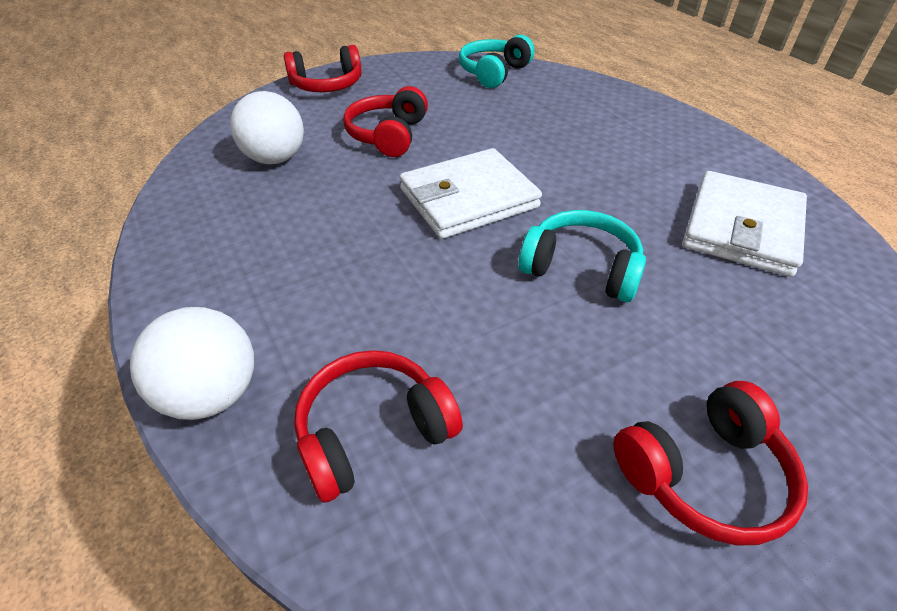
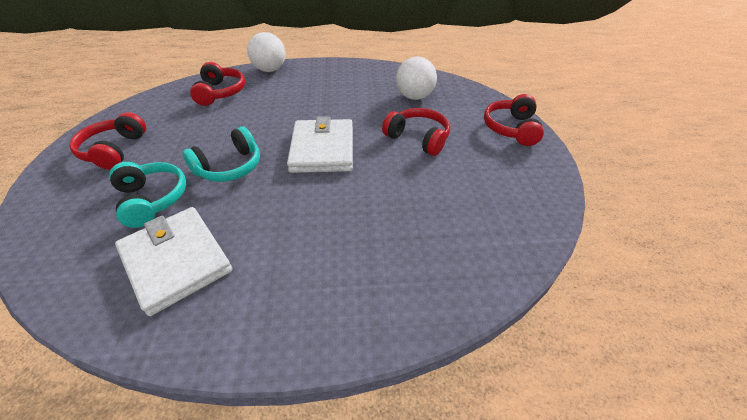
camera: 115 degrees right, 0 degrees up
(493, 73) = (509, 229): turquoise headphones -> turquoise headphones (152, 199)

